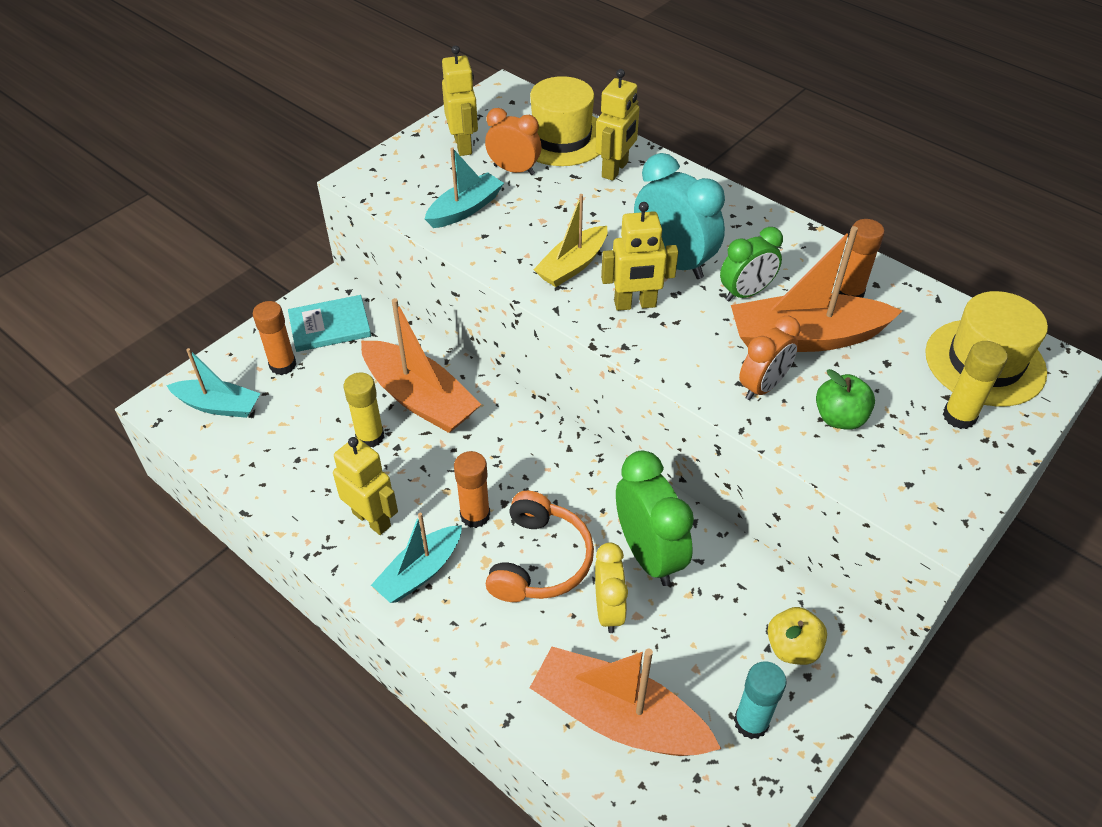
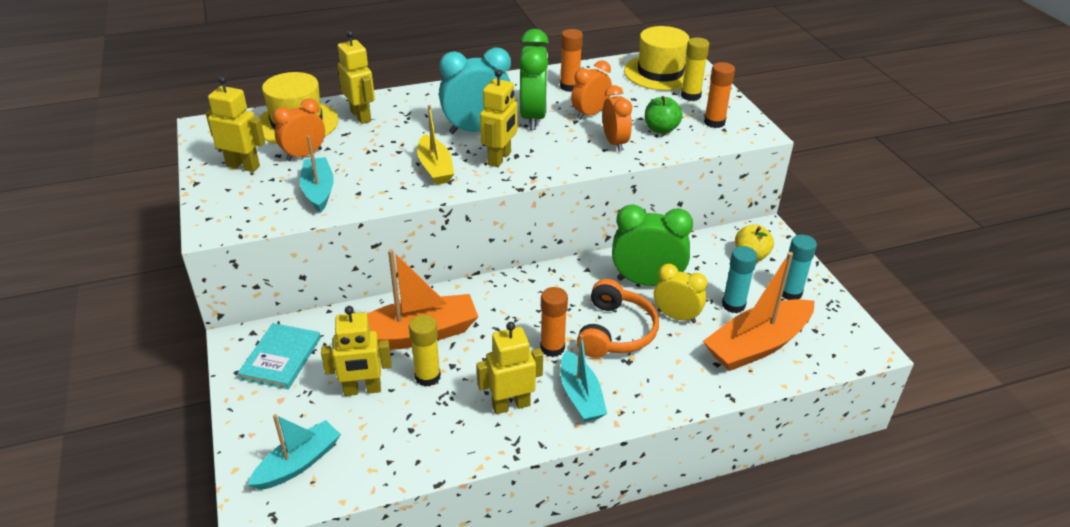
camera: 60 degrees left, 10 degrees down
(283, 365) = (294, 403): orange glue stick -> orange glue stick (714, 122)
(325, 400) = (362, 390): none -> yellow robot
(539, 560) = (615, 331): orange headphones -> orange headphones turned 60 degrees clockwise
(675, 663) = (733, 305): none -> turquoise glue stick
(746, 293) = (533, 117): green clock -> green clock, size x1.56
(805, 337) = (590, 114): orange boat -> orange clock

